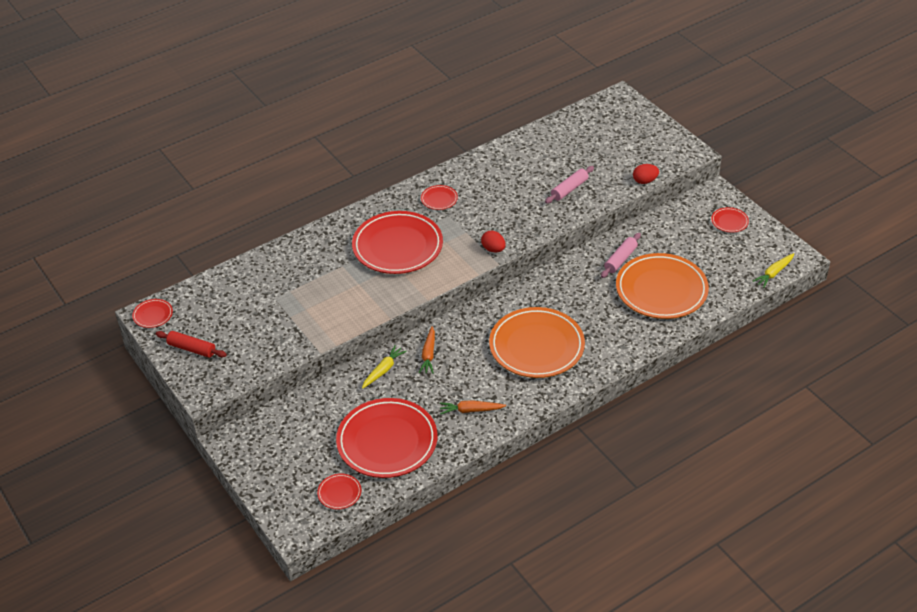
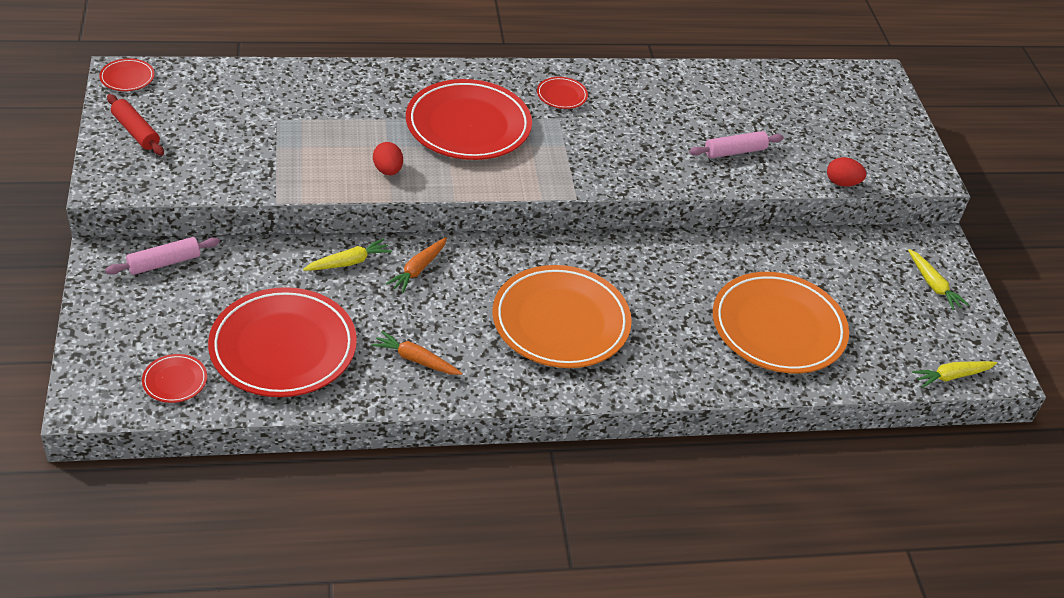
camera: 20 degrees right, 0 degrees up
(493, 249) = (583, 179): red egg -> red egg (388, 170)
(620, 260) = (750, 267): pink rolling pin -> pink rolling pin (164, 263)
(729, 221) = (933, 285): red plate -> yellow carrot

